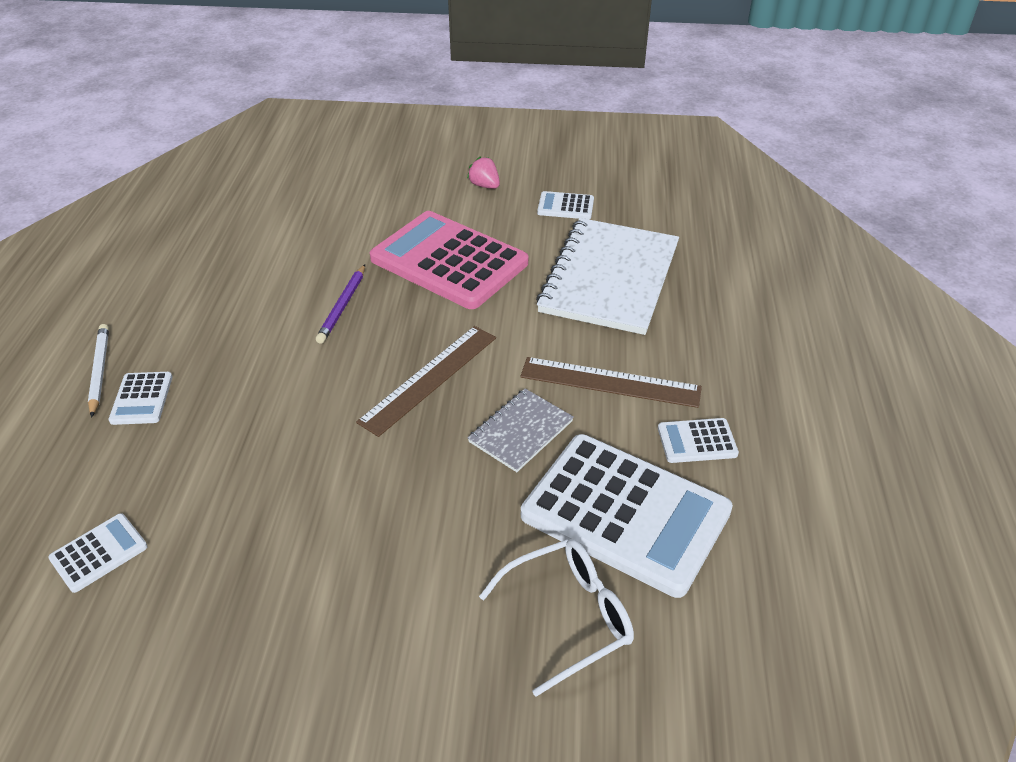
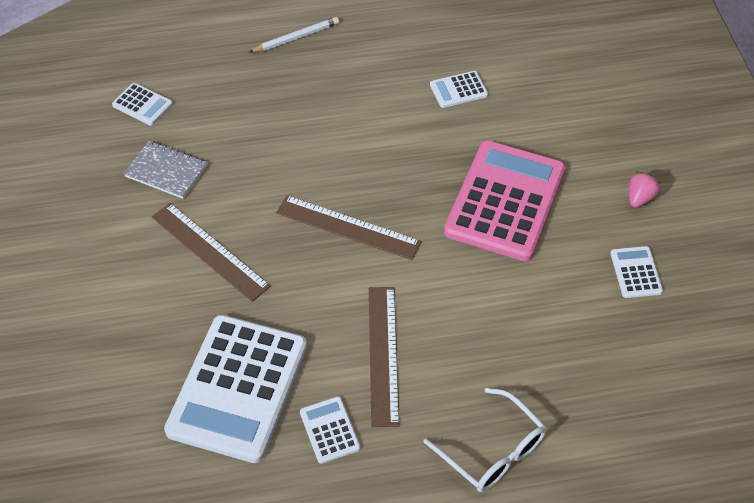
camera: 75 degrees right, 10 degrees up
(142, 399) = (276, 70): white calculator -> white calculator (458, 90)
(342, 306) = (415, 147): purple pencil -> none
(408, 511) = (210, 251): none -> brown ruler
(521, 431) = (306, 302): grey notebook -> grey notebook (166, 171)
(569, 617) = (137, 367): white glasses -> white glasses (493, 451)
(610, 278) = (530, 331): white notebook -> none

